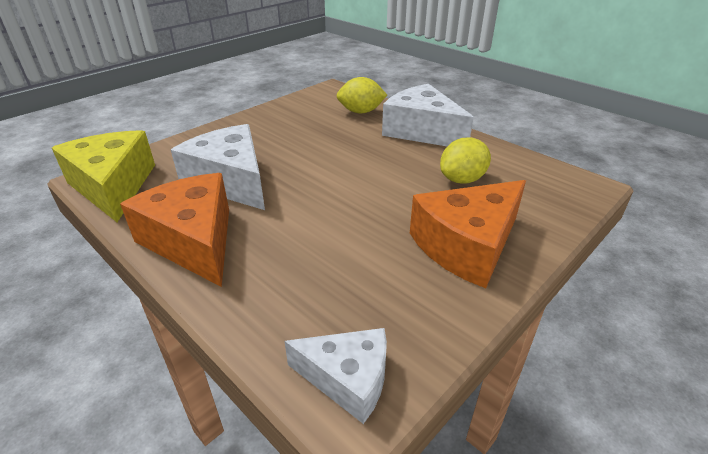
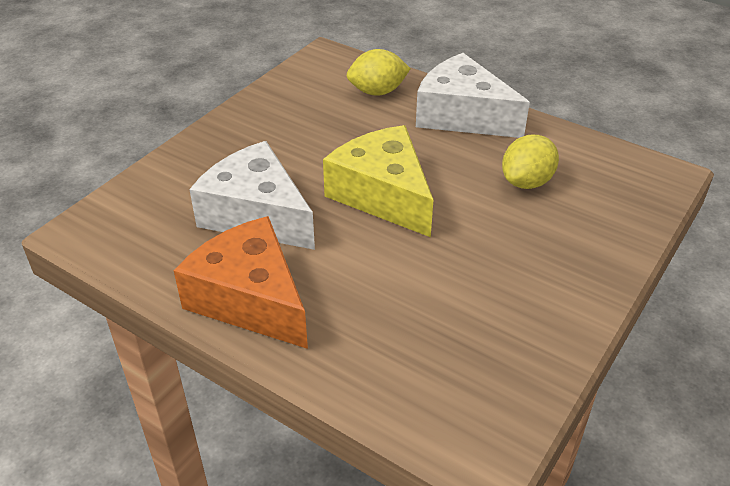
camera: 10 degrees left, 5 degrees up
(113, 186) = (114, 238): yellow cheese -> yellow cheese (383, 194)
(348, 379) = (472, 424): white cheese -> none
(467, 245) = (551, 266): orange cheese -> none

